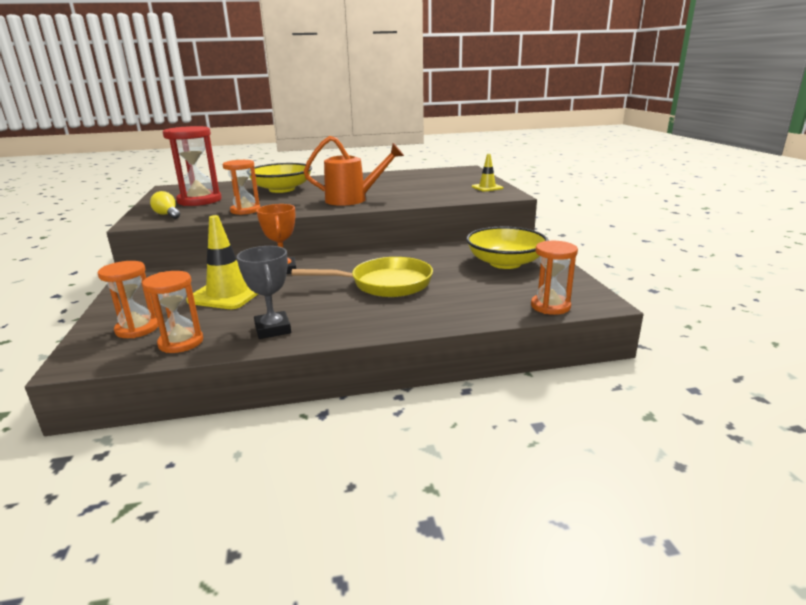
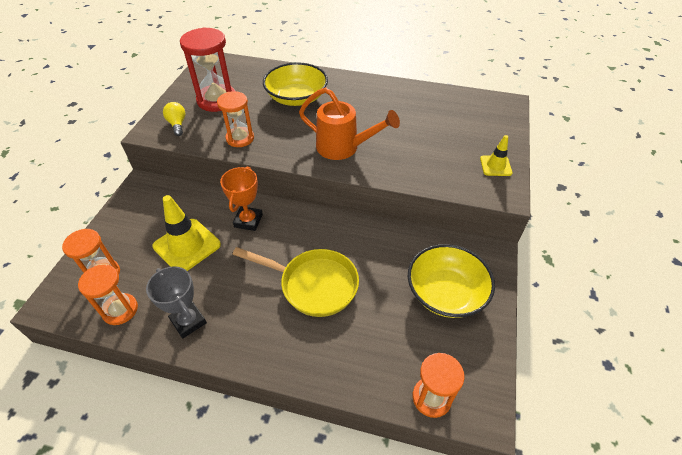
camera: 25 degrees right, 25 degrees up
(273, 329) = (188, 321): grey trophy -> grey trophy turned 45 degrees counterclockwise

